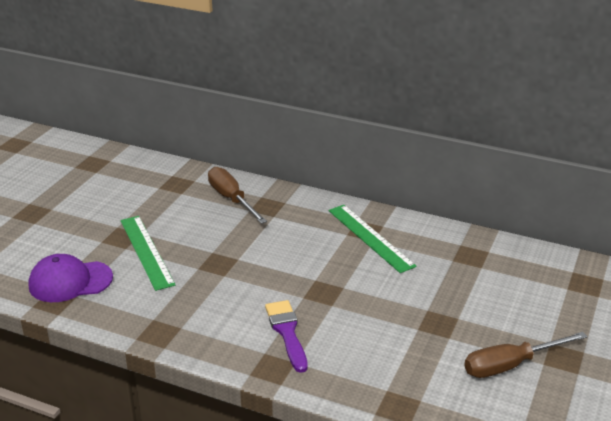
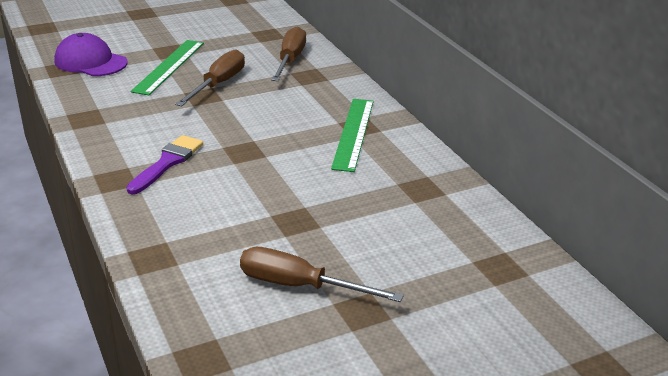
camera: 40 degrees right, 0 degrees up
(213, 247) = (218, 84): none -> brown screwdriver

